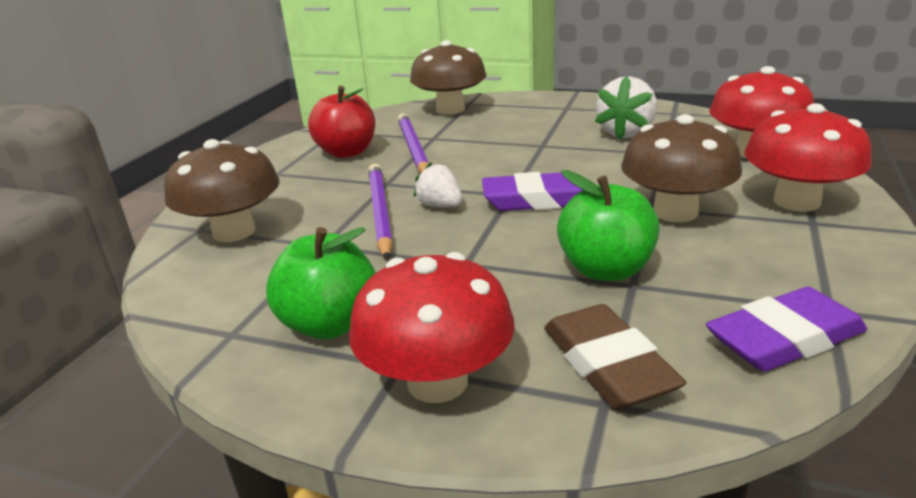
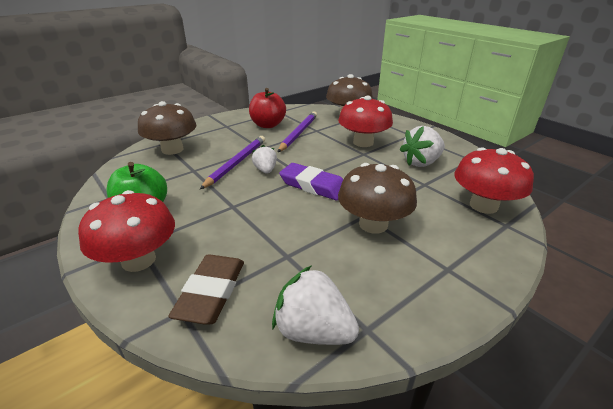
camera: 30 degrees right, 5 degrees up
(606, 269) = (286, 241): green apple -> none
(784, 338) = (313, 331): purple eraser -> white strawberry
(796, 201) = (458, 250): red mushroom -> red mushroom (363, 142)

